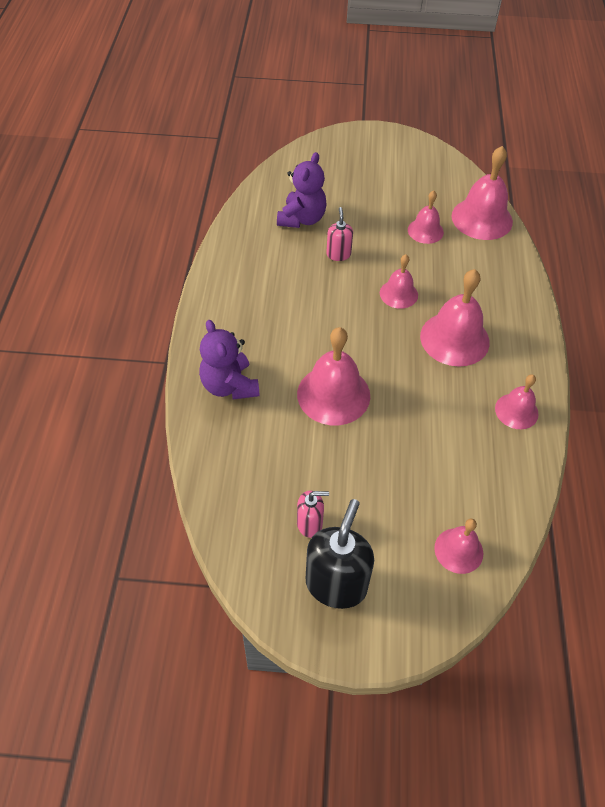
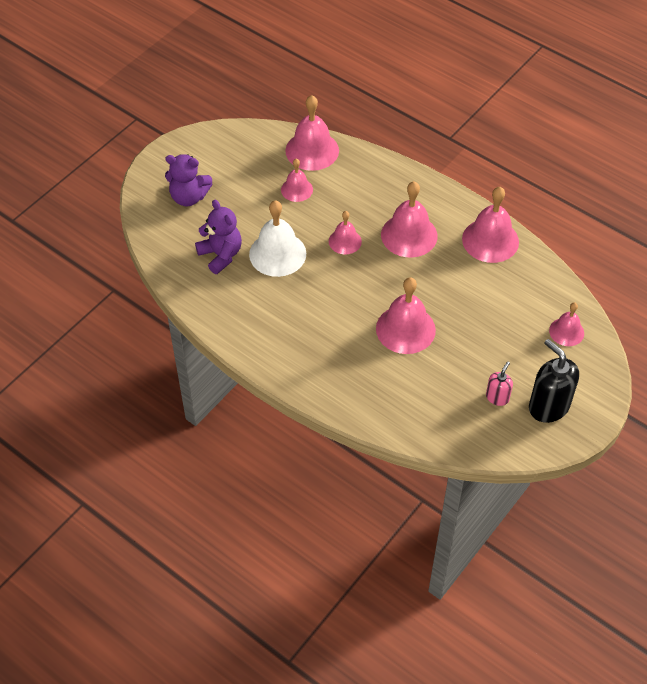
camera: 55 degrees left, 0 degrees up
(229, 385) = (353, 385): purple teddy bear -> purple teddy bear (189, 197)
(338, 254) = (277, 254): pink soap dispenser -> white bell
(516, 411) = (490, 240): pink bell -> pink bell, size x1.72

